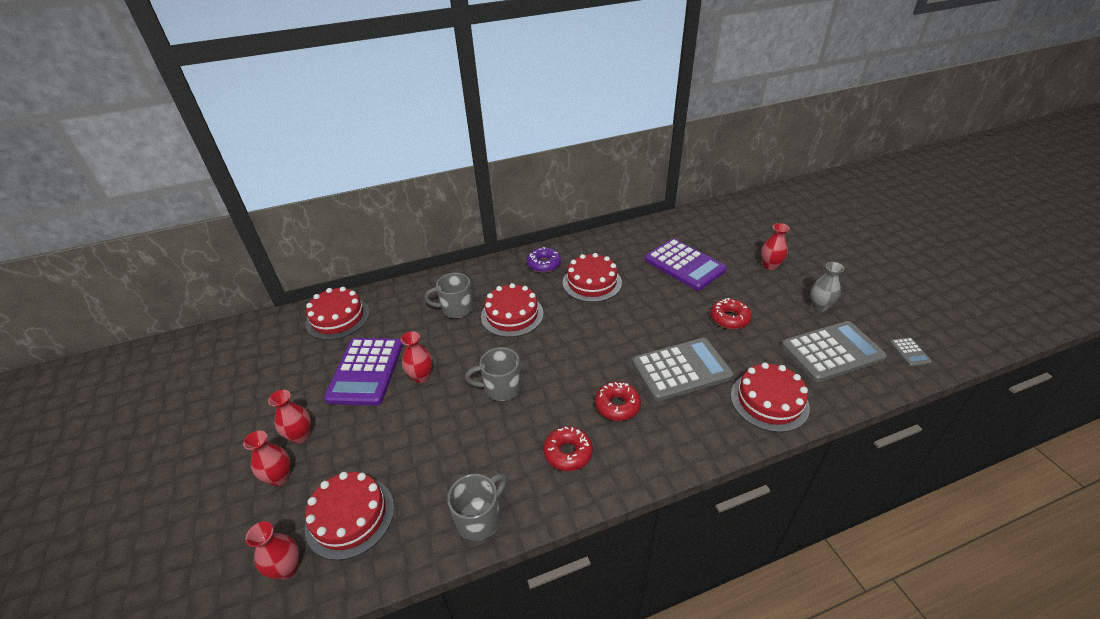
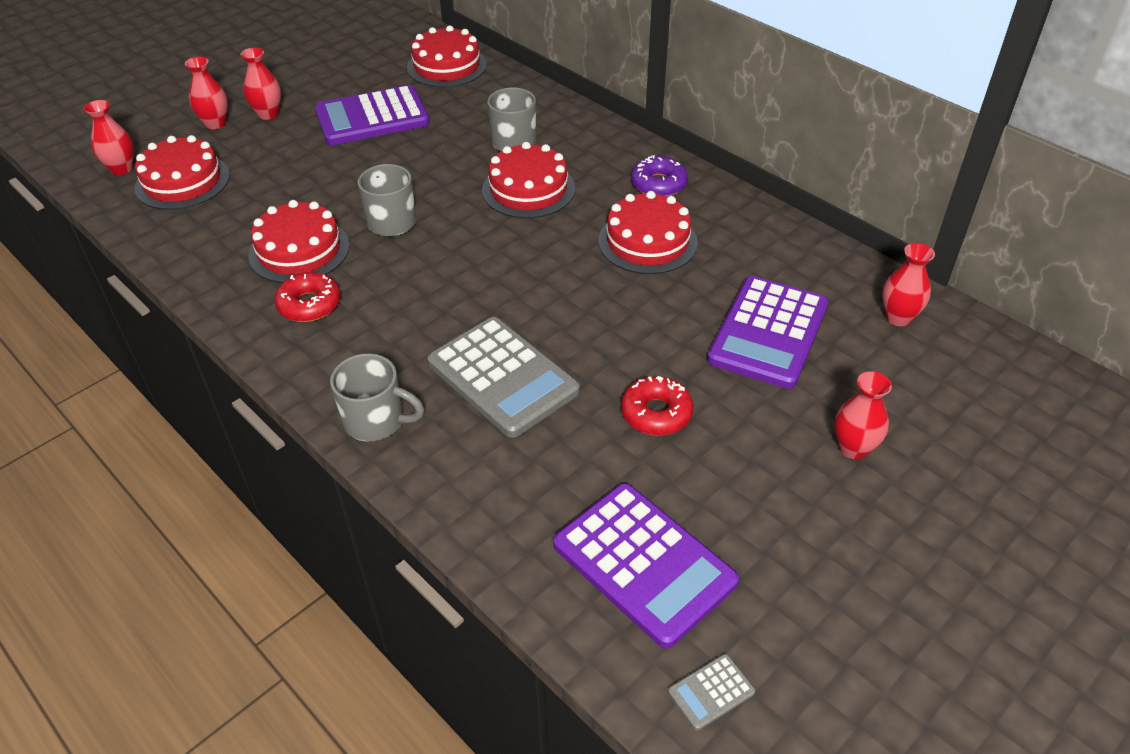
camera: 65 degrees right, 5 degrees up
(421, 377) = (382, 157): red vase -> red vase (898, 317)
(480, 518) = (201, 265): grey mug -> grey mug (376, 421)
(617, 405) = (404, 328): red donut -> none
(769, 401) = (482, 488): red cake -> red cake (299, 250)
(819, 306) = (770, 536): grey vase -> none
(831, 352) = (644, 563): grey calculator -> purple calculator

